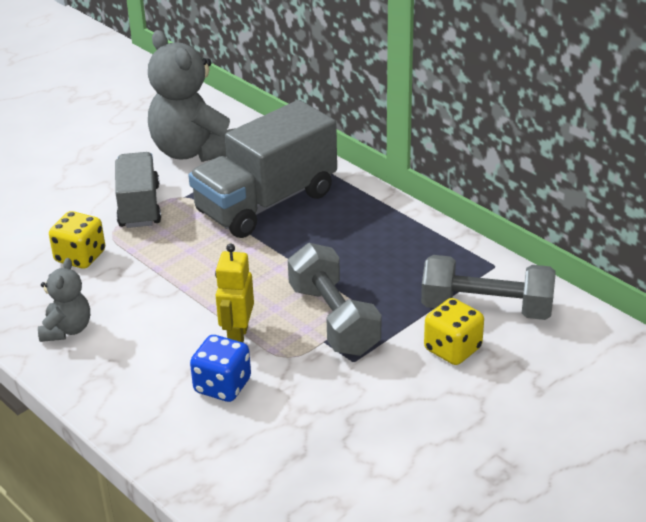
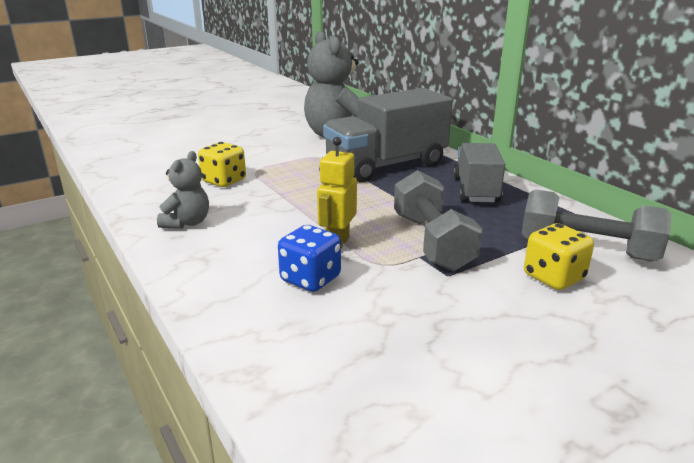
camera: 10 degrees right, 10 degrees down
(139, 206) = (284, 159): grey truck -> grey truck (475, 190)

